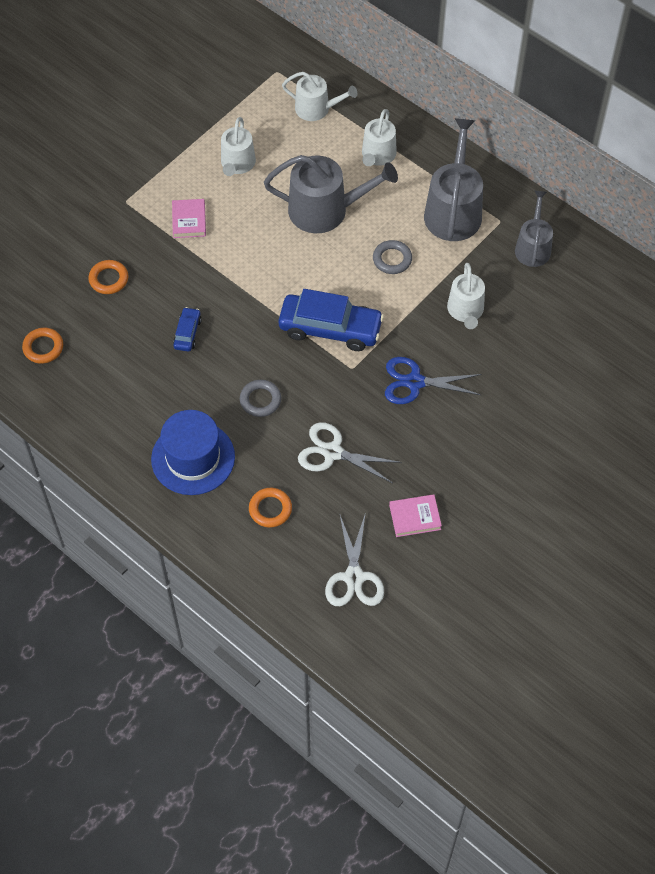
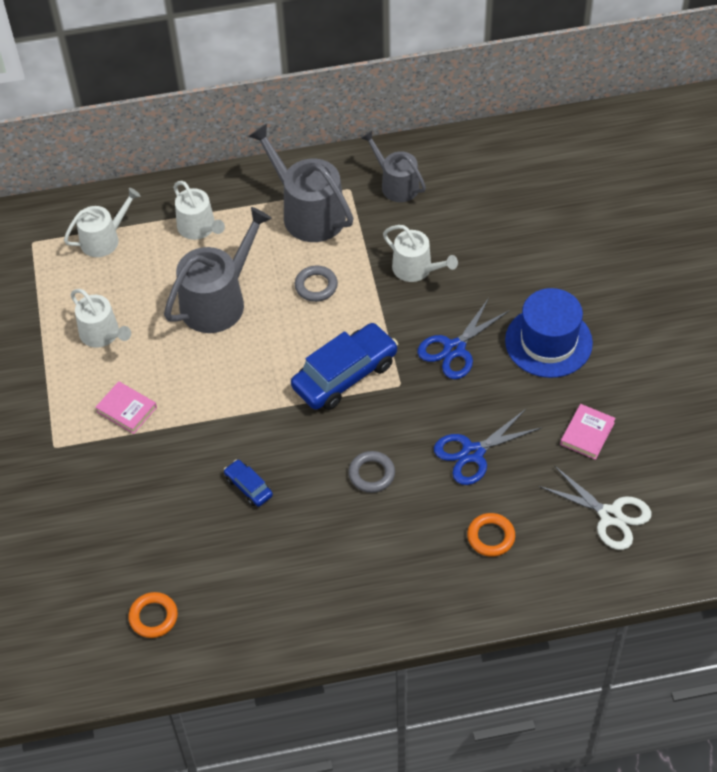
camera: 50 degrees left, 5 degrees down
(109, 279) = (128, 514): orange ring -> none
(193, 458) = (386, 565): blue hat -> blue hat (548, 342)
(333, 452) = (473, 453): white scissors -> blue scissors

